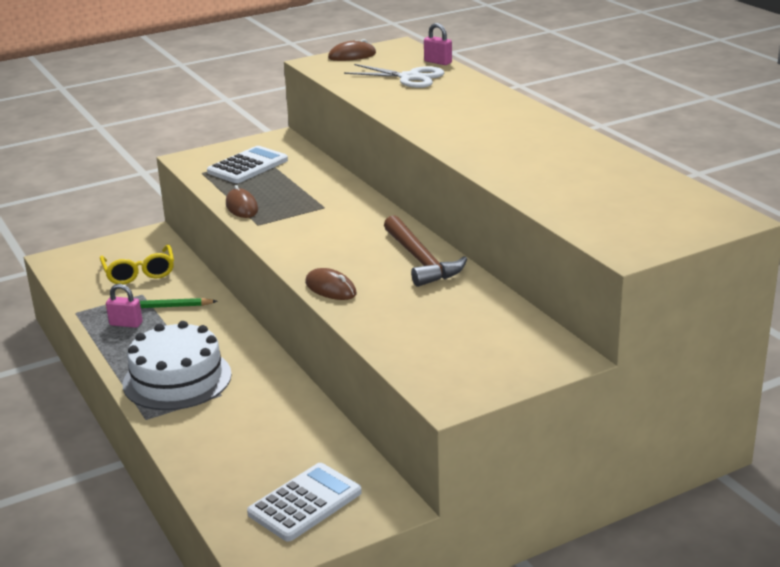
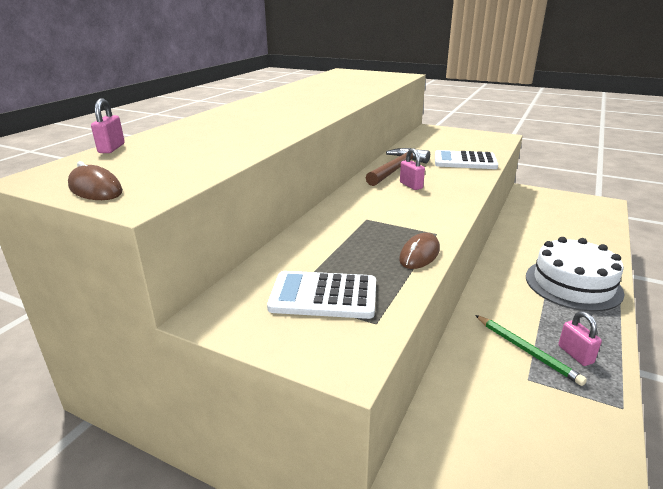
camera: 125 degrees left, 0 degrees up
(139, 273) = (503, 412): yellow glasses -> none
(305, 503) = (564, 206): white calculator -> white calculator (465, 161)
(330, 288) = (471, 180): brown mouse -> none
(364, 250) = (411, 185): none -> pink padlock
(409, 78) = (176, 147): white scissors -> none

